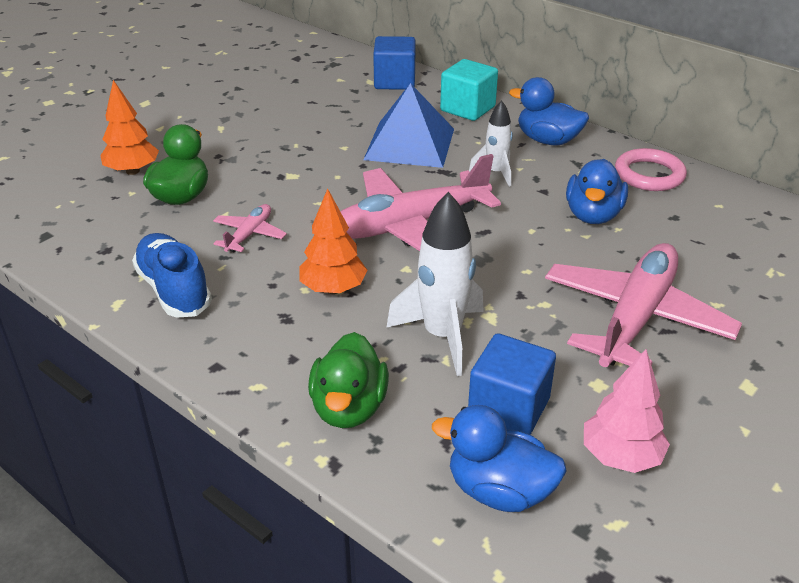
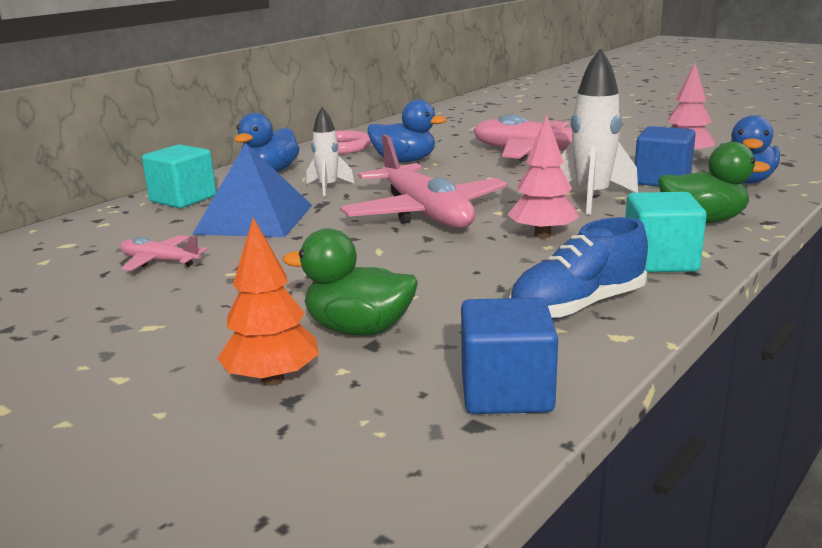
camera: 90 degrees left, 15 degrees down
(247, 351) = (660, 261): none -> turquoise cube
(249, 234) = (451, 279): pink plane -> pink plane (159, 261)
(333, 289) = (542, 235): orange tree -> pink tree
(394, 81) = (80, 232): blue cube -> blue cube (506, 392)

